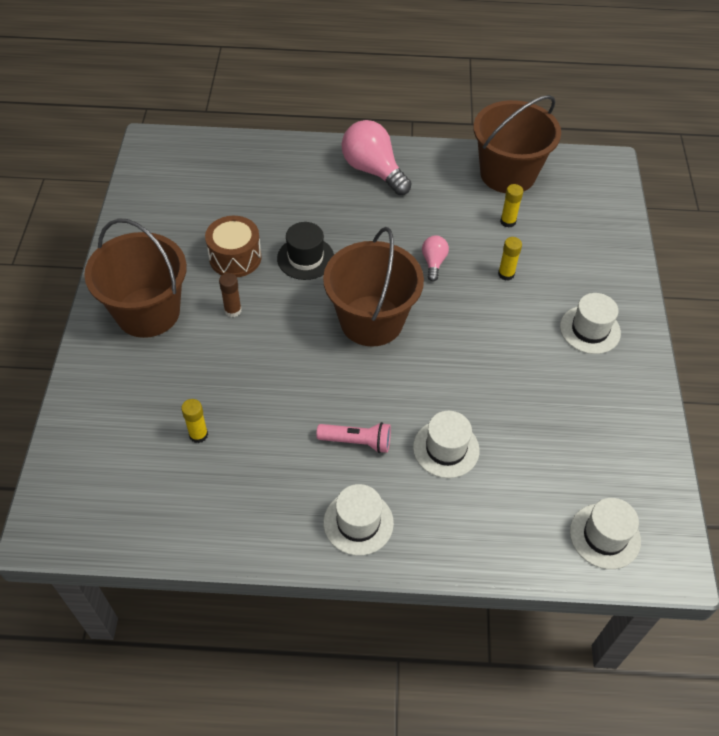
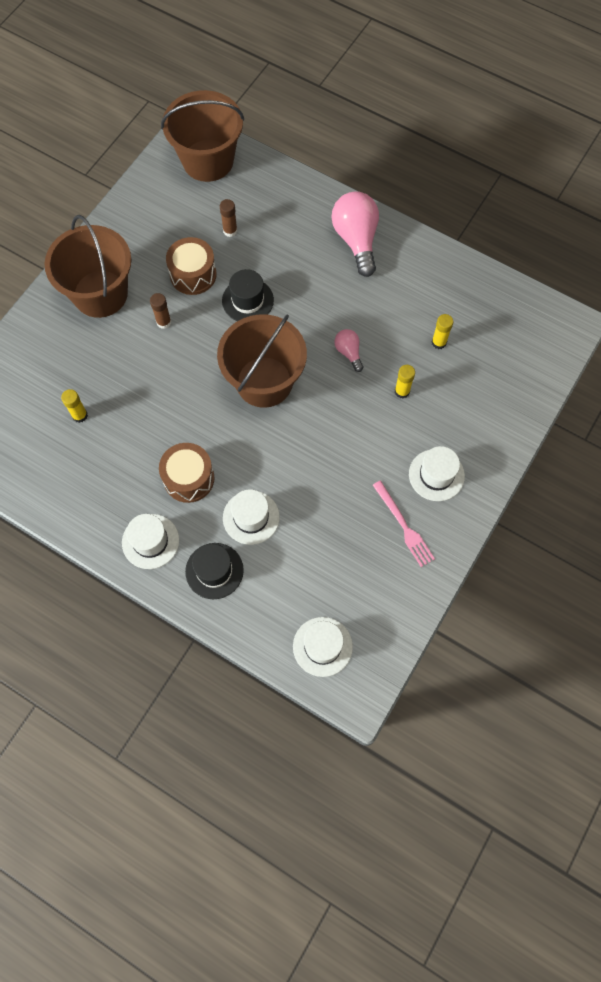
camera: 30 degrees right, 15 degrees up
(247, 207) = (230, 231): none -> brown glue stick
(357, 442) = (189, 478): pink flashlight -> brown drum
(433, 263) = (348, 352): pink light bulb -> pink light bulb turned 60 degrees counterclockwise
(445, 518) = (214, 571): none -> black hat
(507, 174) = (472, 295): brown bucket -> brown bucket (208, 160)
(595, 387) = (404, 526): none -> pink fork

